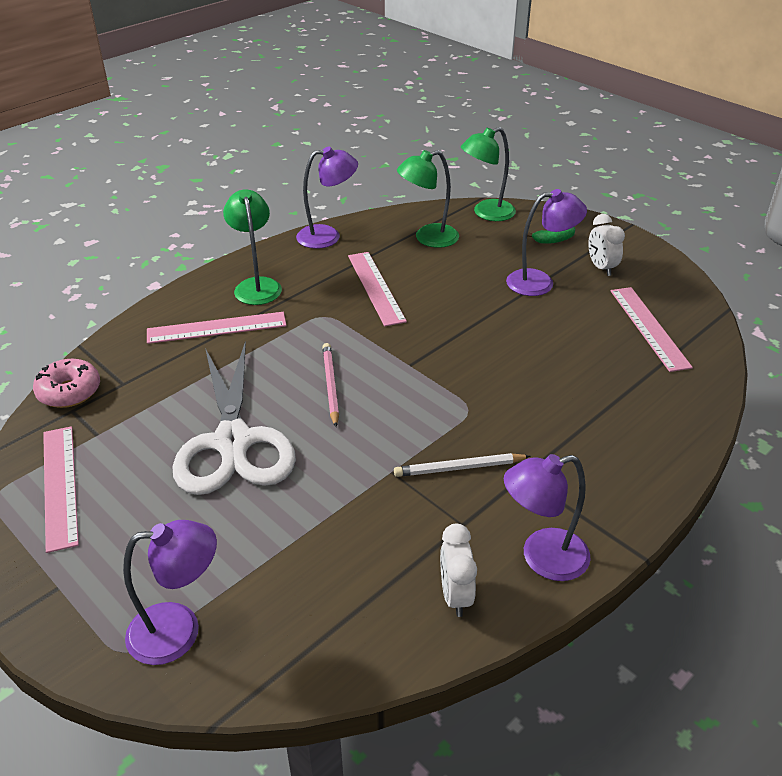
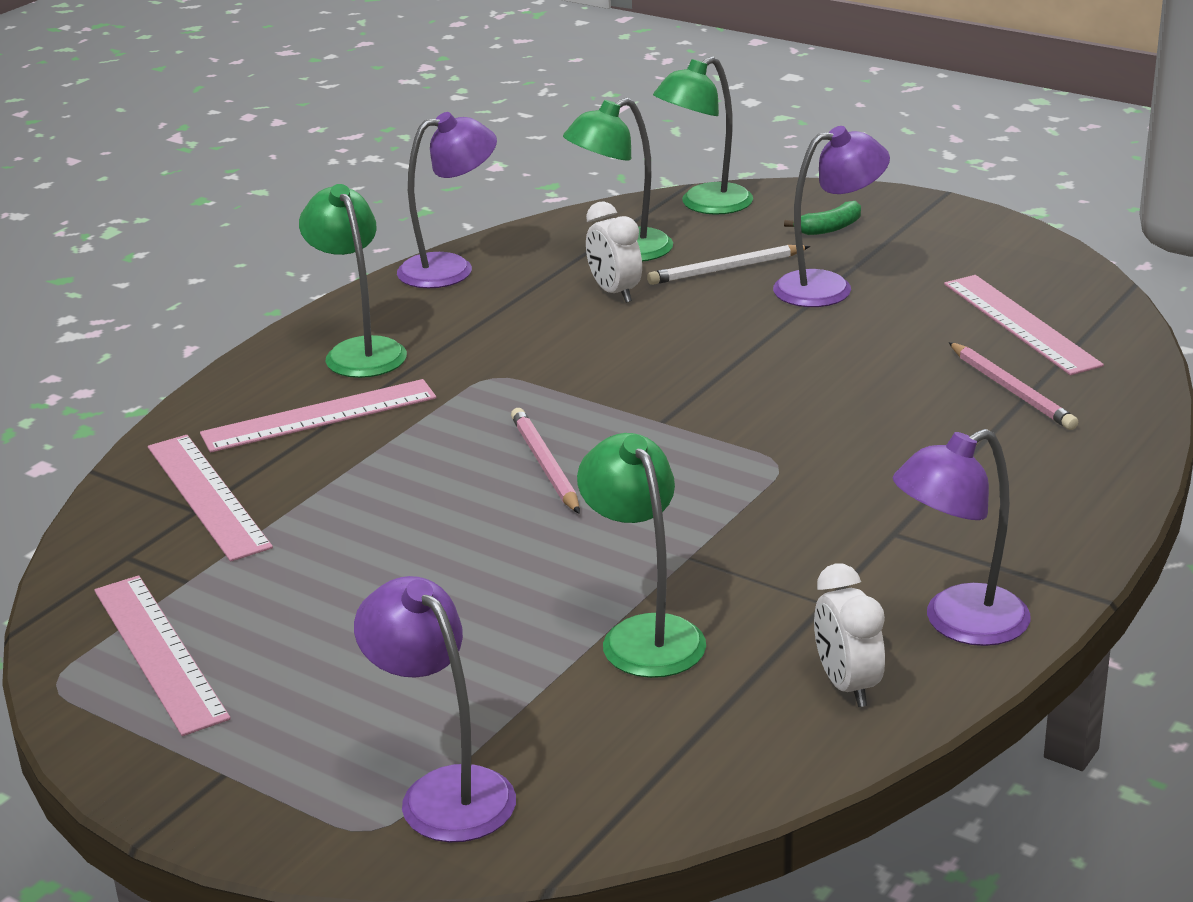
camera: 10 degrees left, 10 degrees down
(69, 391) = (109, 533): pink donut -> none
(179, 630) = (444, 791): purple lamp -> purple lamp turned 105 degrees counterclockwise
(233, 442) = (419, 557): white scissors -> none
(344, 528) = (644, 634): none -> green lamp
(376, 287) = (563, 328): pink ruler -> pink ruler (208, 496)
(459, 468) = (793, 537): white pencil -> white pencil (726, 269)
(601, 268) = (919, 256): white clock -> white clock (615, 292)
(629, 377) = (1011, 390): none -> pink pencil

